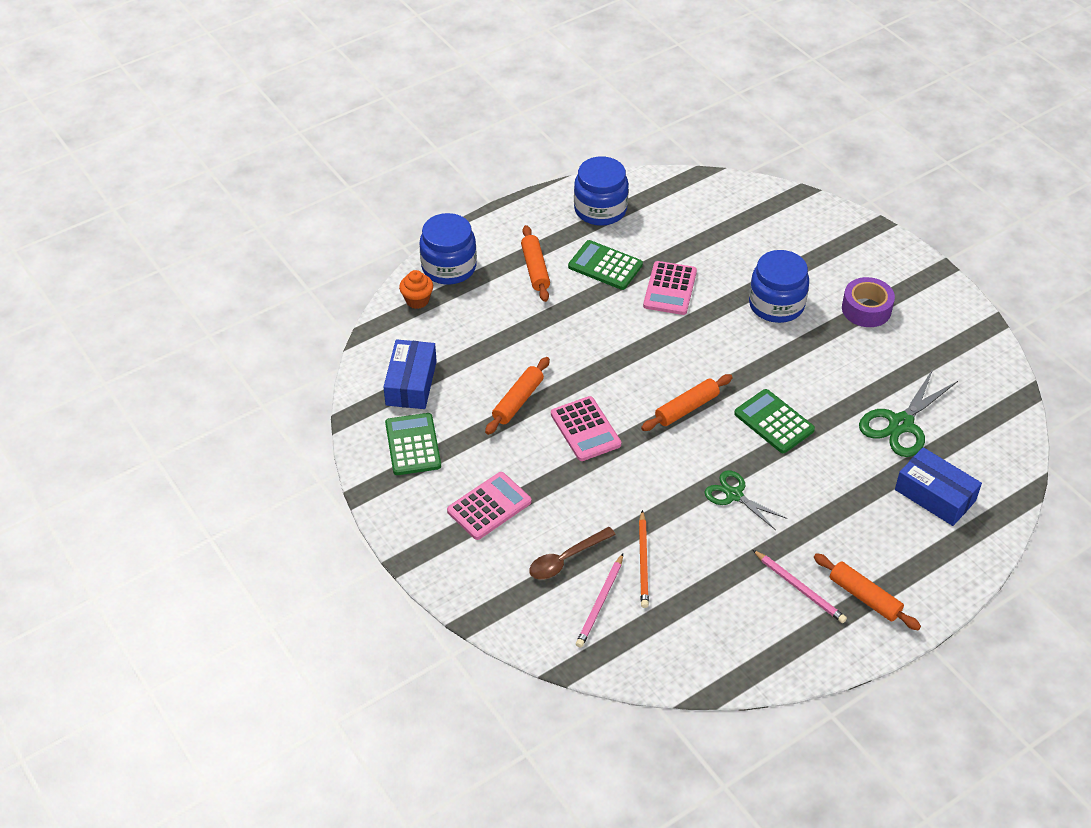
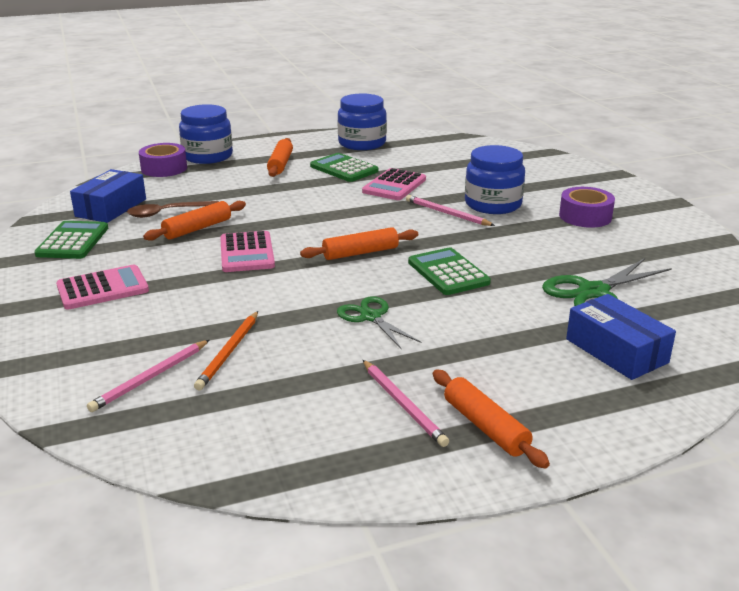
camera: 15 degrees right, 20 degrees down
(417, 300) = (164, 168): orange cupcake -> purple tape
(566, 559) = (144, 337): brown spoon -> brown spoon (167, 213)
(739, 329) = (447, 213): none -> pink pencil

